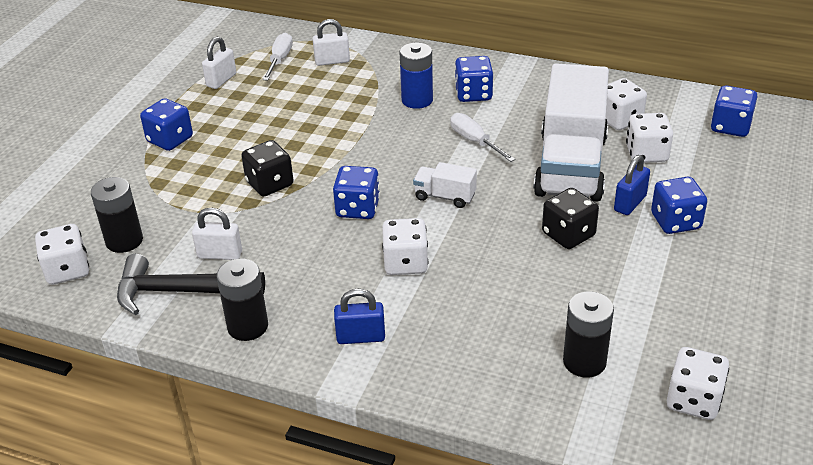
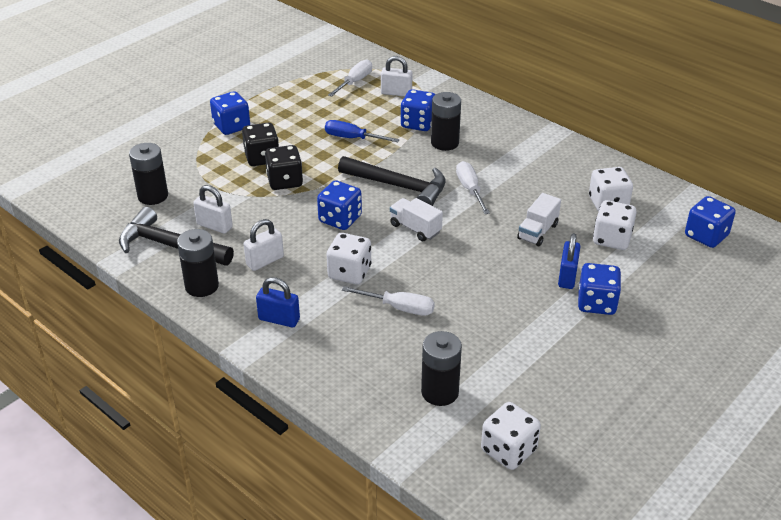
camera: 20 degrees right, 0 degrees up
(67, 270) = (101, 207): white dice -> none
(221, 80) = (299, 88): white padlock -> white padlock (265, 261)
(315, 119) = (352, 138): none -> blue screwdriver
(399, 157) = (399, 186): none -> black hammer
(417, 100) = (444, 143): blue battery -> black battery
(473, 94) = (495, 149): blue dice -> blue dice (418, 123)
(483, 285) = (399, 308): none -> white screwdriver
(568, 234) = (496, 288): black dice -> black dice (262, 158)
(570, 166) = (537, 232): white truck -> white truck, size x0.42
(630, 203) = (567, 277): blue padlock -> blue padlock turned 45 degrees counterclockwise

